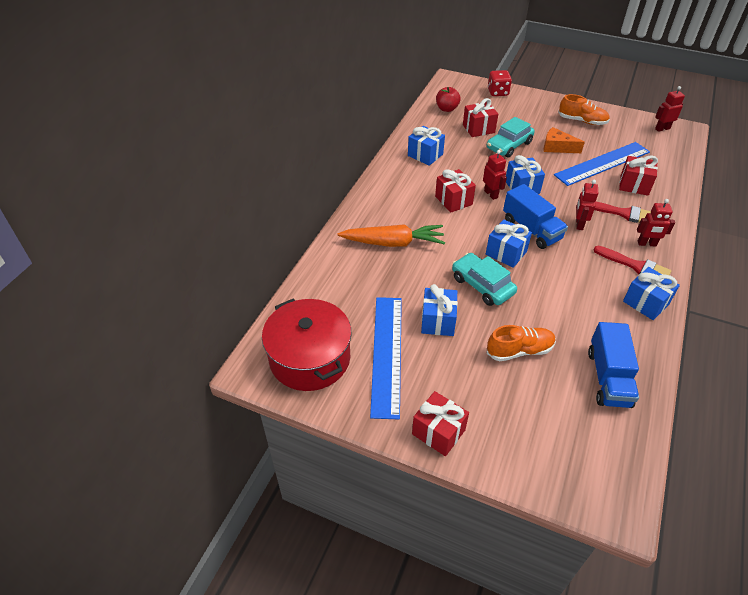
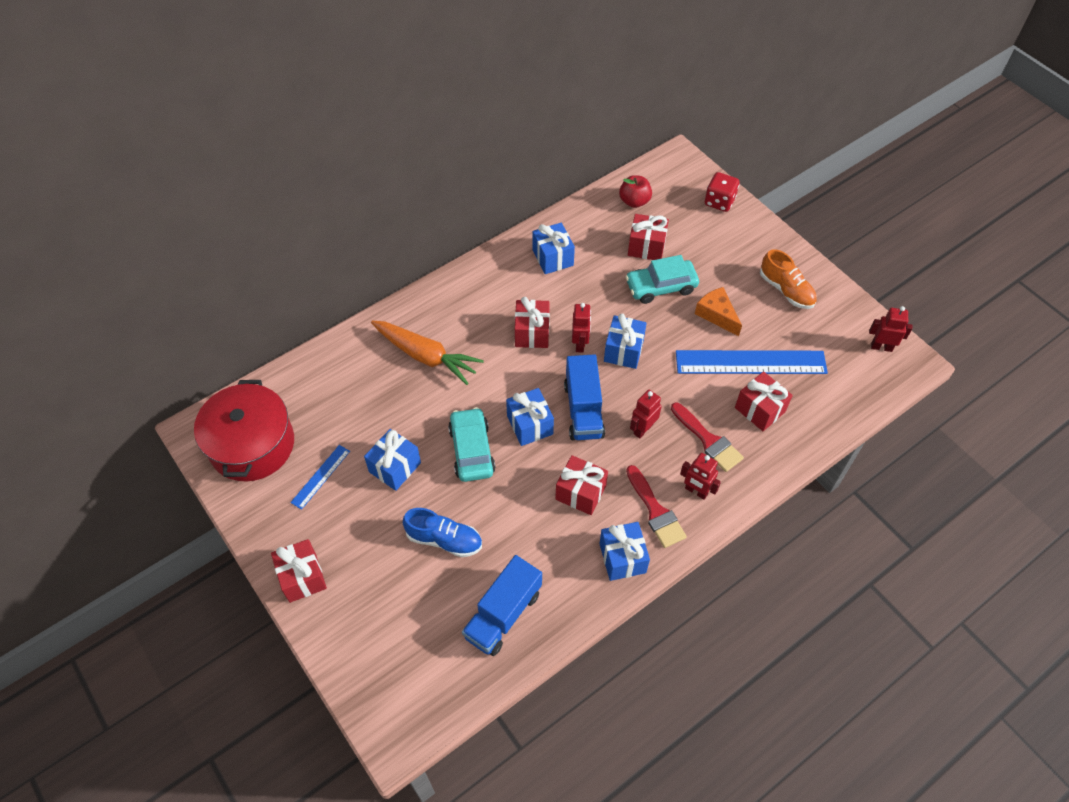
camera: 30 degrees right, 10 degrees up
(386, 354) = (320, 476): blue ruler -> blue ruler, size x0.48
(519, 350) = (444, 539): orange shoe -> blue shoe
(579, 277) = (580, 493): none -> red gift

